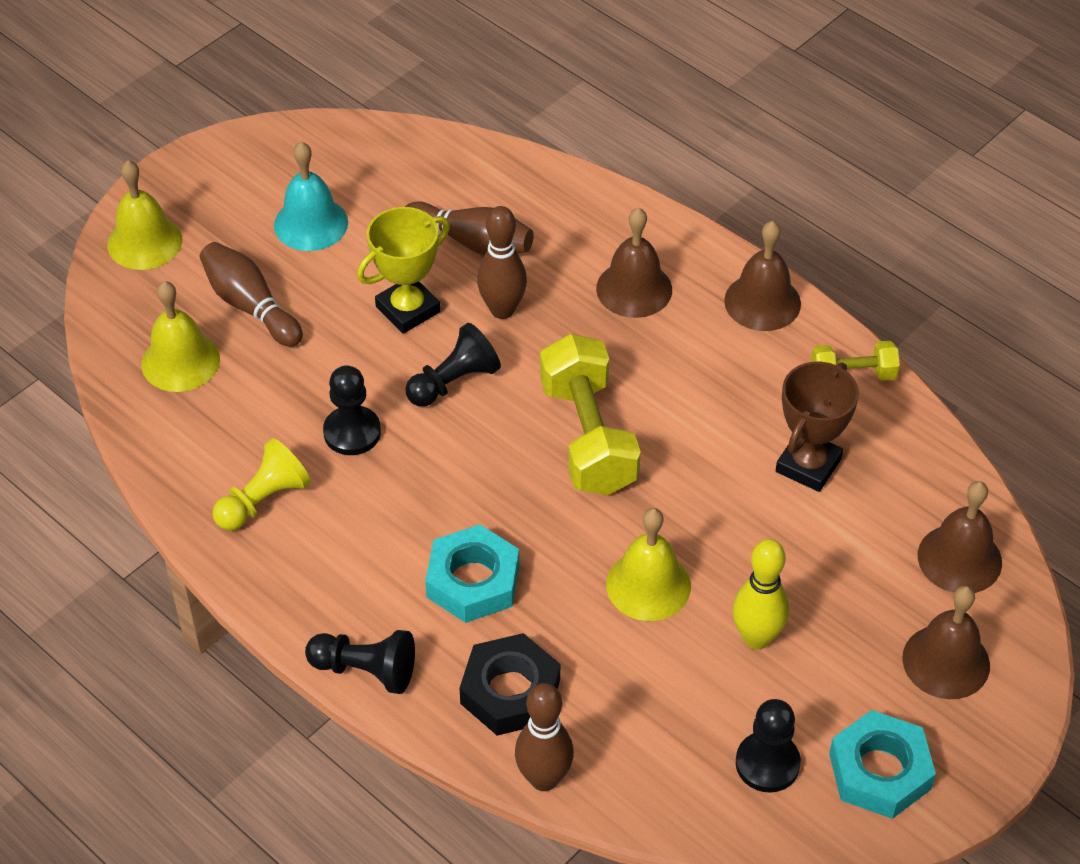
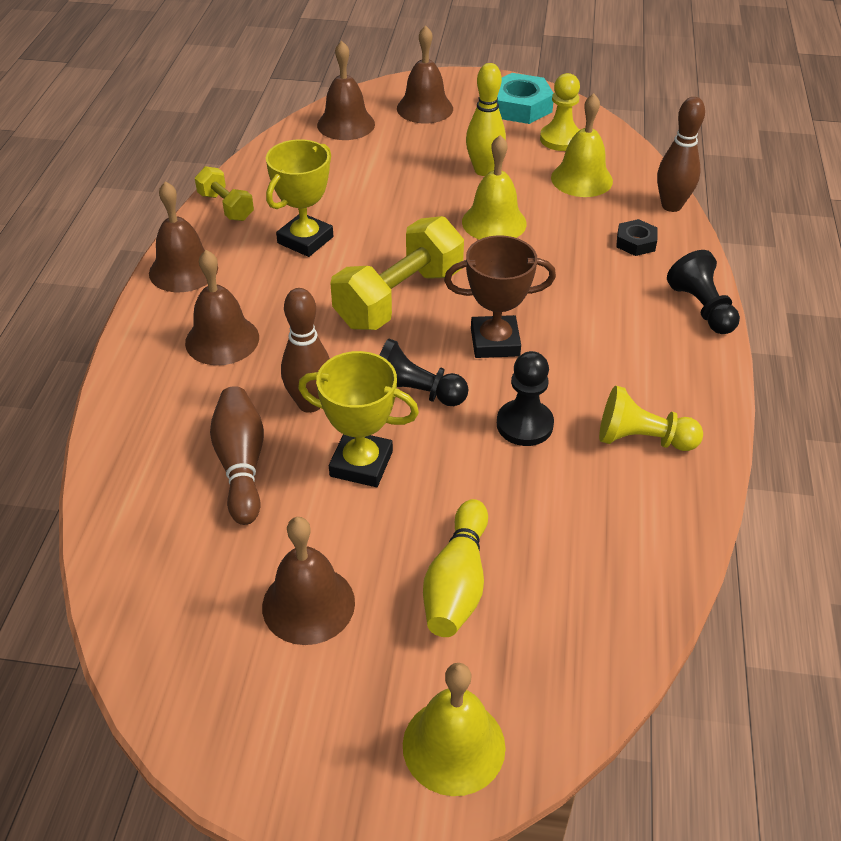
camera: 125 degrees left, 5 degrees down
(180, 361) = (571, 593): yellow bell -> yellow bell (581, 179)
(250, 306) = (457, 583): brown bowling pin -> yellow bowling pin
(311, 223) = (308, 604): turquoise bell -> brown bell
(473, 581) = (579, 295): turquoise nut -> none
(510, 691) = (636, 242): black nut -> black nut, size x0.57
(741, 411) = (305, 240): none -> yellow trophy
(767, 764) = (560, 139): black pawn -> yellow pawn
(808, 465) = (327, 197): brown trophy -> brown trophy (495, 342)

